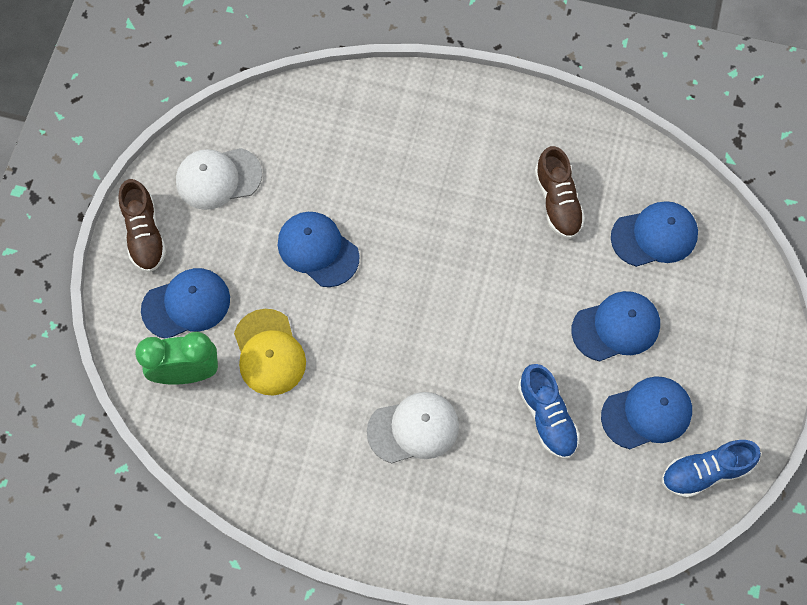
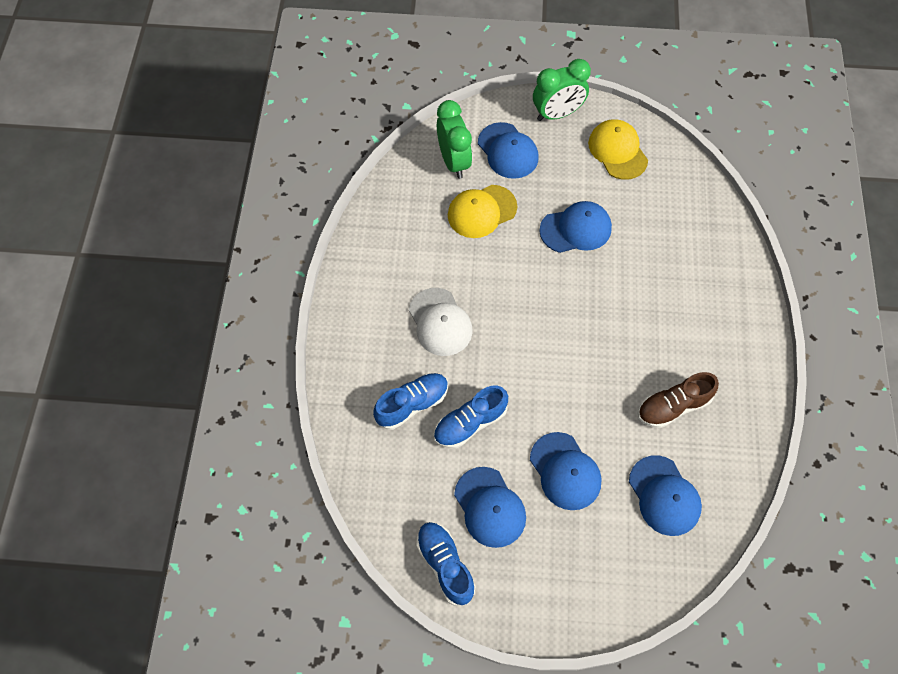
camera: 80 degrees right, 5 degrees down
(144, 234) = (557, 114): brown shoe -> green clock
(218, 178) = (617, 151): white cap -> yellow cap
(318, 250) = (576, 229): blue cap -> blue cap turned 45 degrees clockwise
(514, 478) = (412, 404): none -> blue shoe

